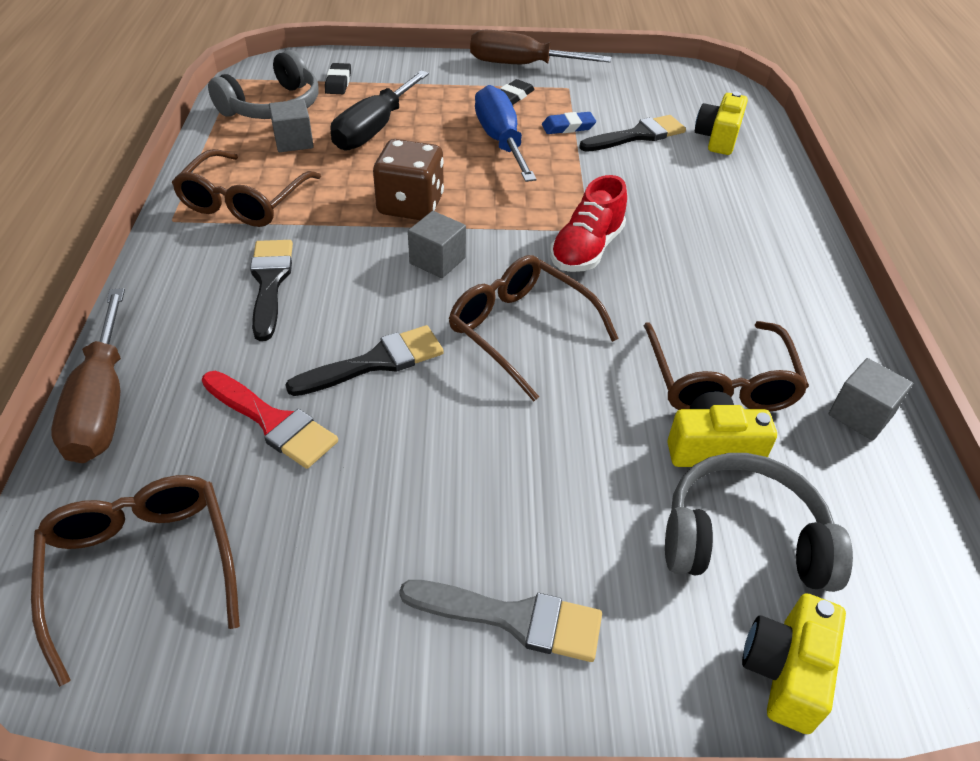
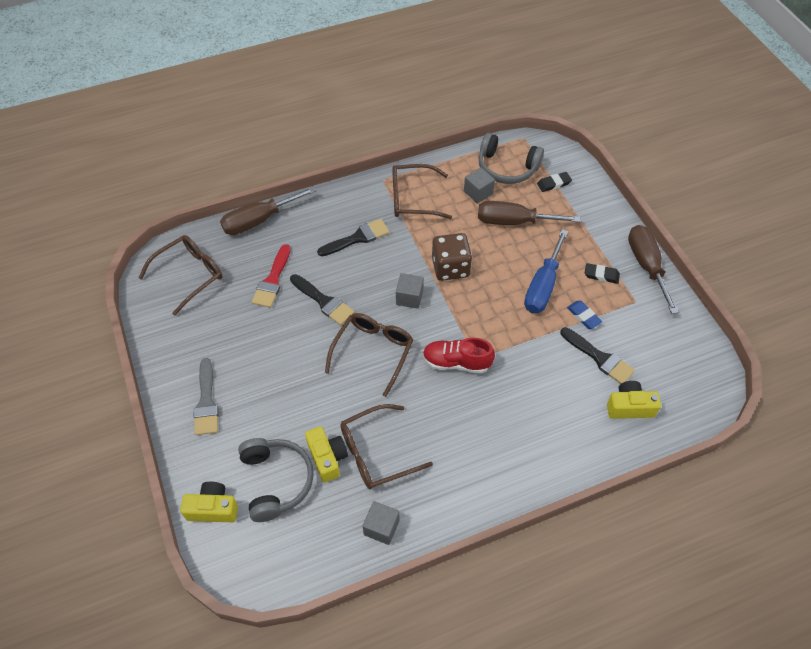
camera: 70 degrees right, 10 degrees up
(374, 129) = (514, 221): black screwdriver -> brown screwdriver
(500, 140) = (543, 286): blue screwdriver -> blue screwdriver turned 150 degrees clockwise

